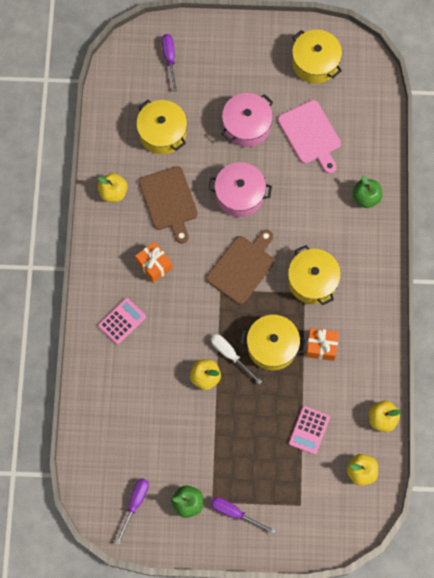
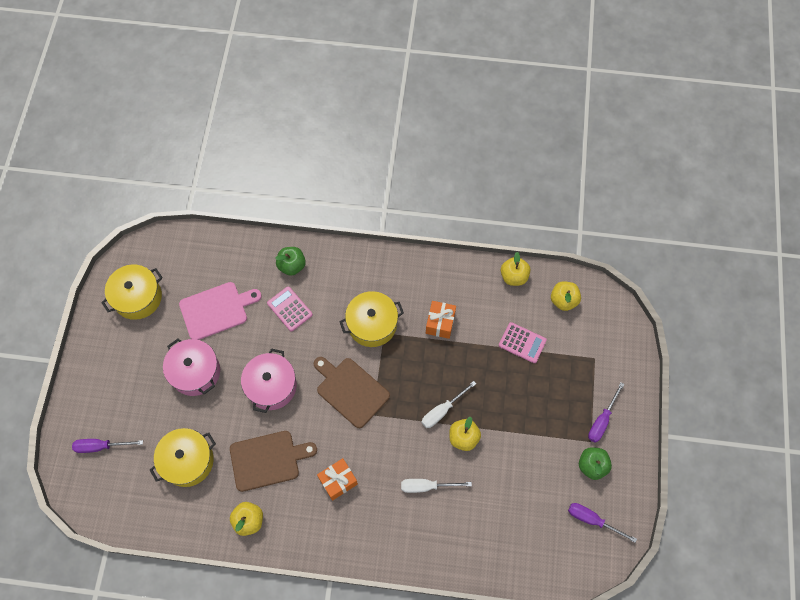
camera: 85 degrees left, 5 degrees down
(122, 321) = (397, 520): pink calculator -> pink calculator (289, 309)
(155, 345) = (426, 486): none -> white screwdriver
(272, 346) = (436, 369): yellow pot -> none

